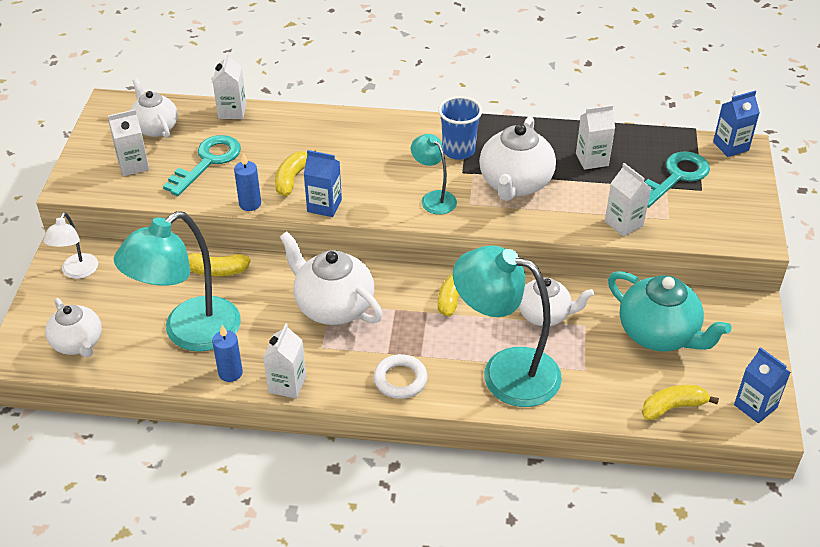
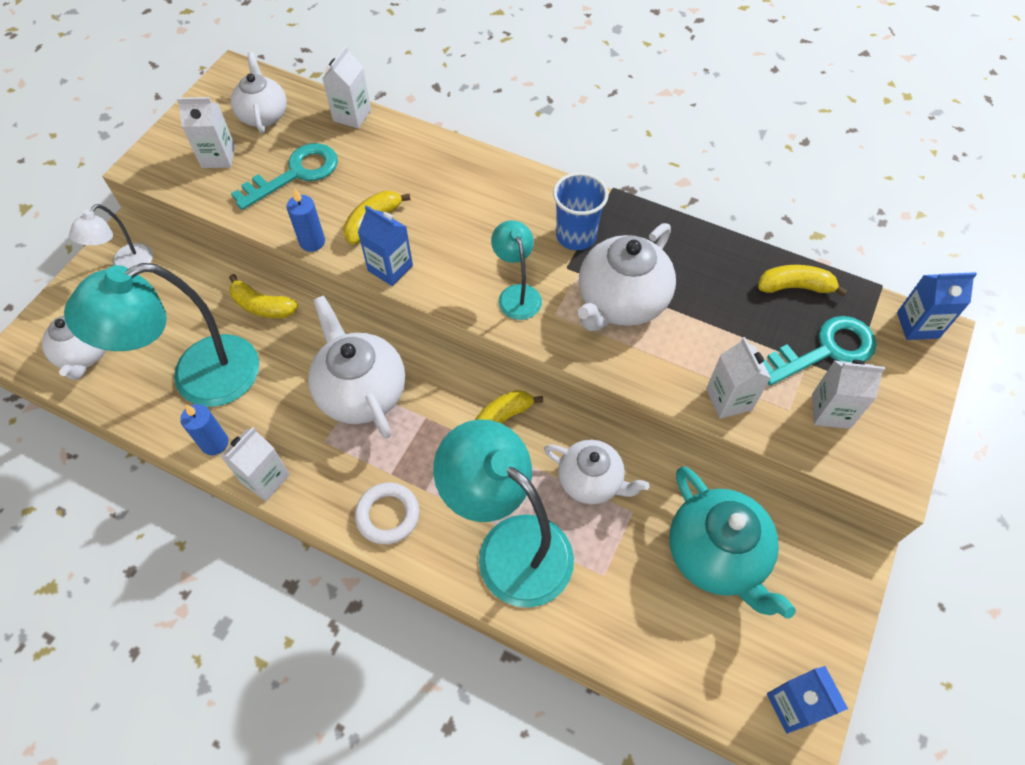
camera: 20 degrees right, 15 degrees up
(592, 159) = (730, 294): white carton -> white carton (830, 411)
(673, 407) = (687, 669): yellow banana -> yellow banana (795, 287)

